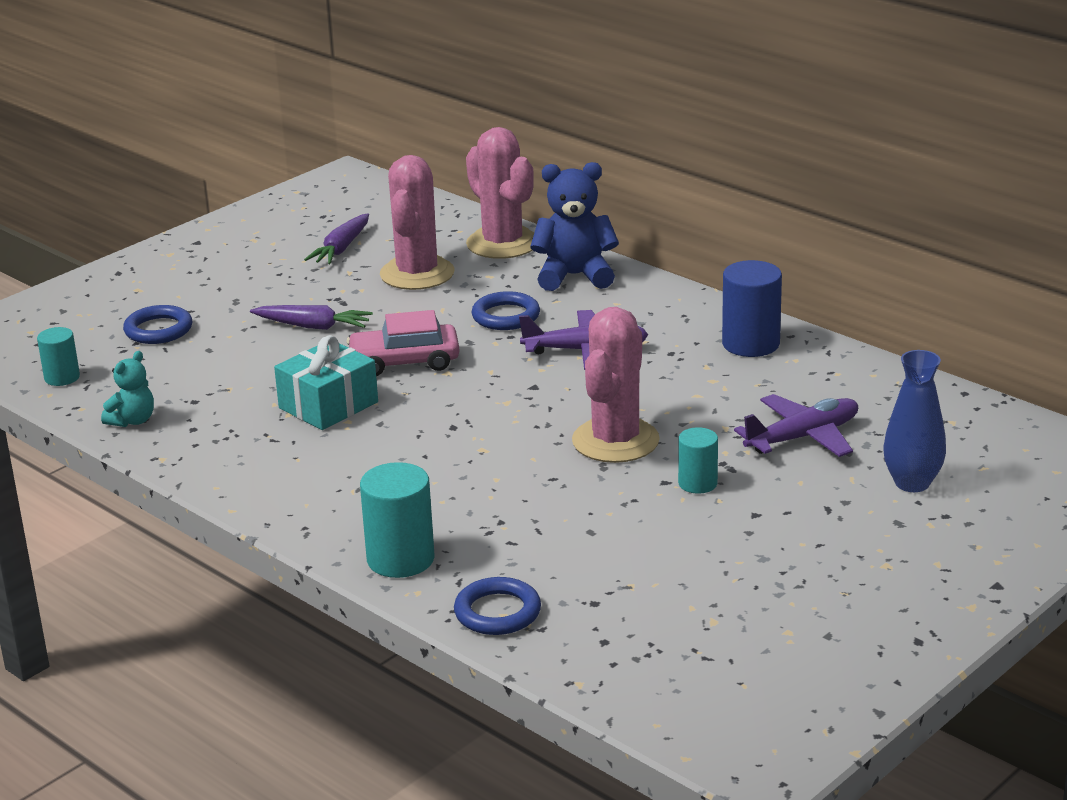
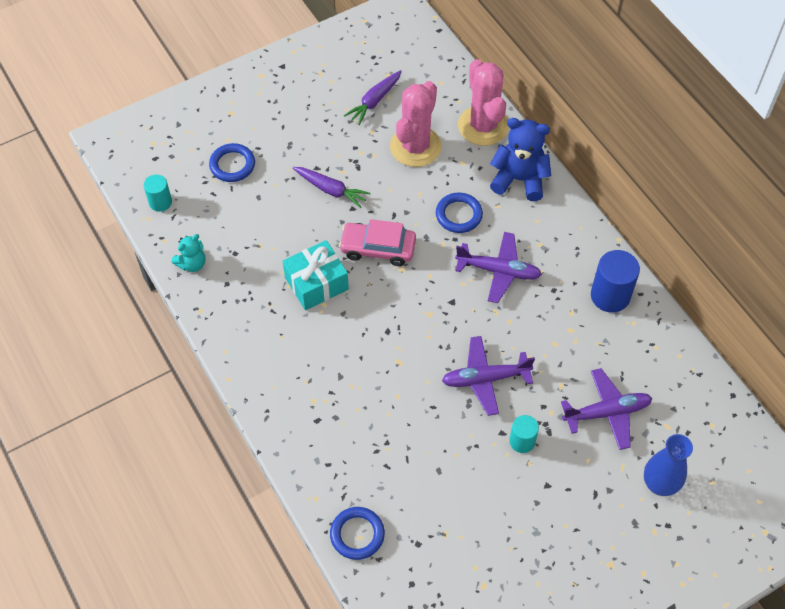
camera: 15 degrees right, 30 degrees up
(400, 559) = (315, 462): turquoise cylinder -> none
(615, 441) = (485, 379): pink cactus -> purple plane

